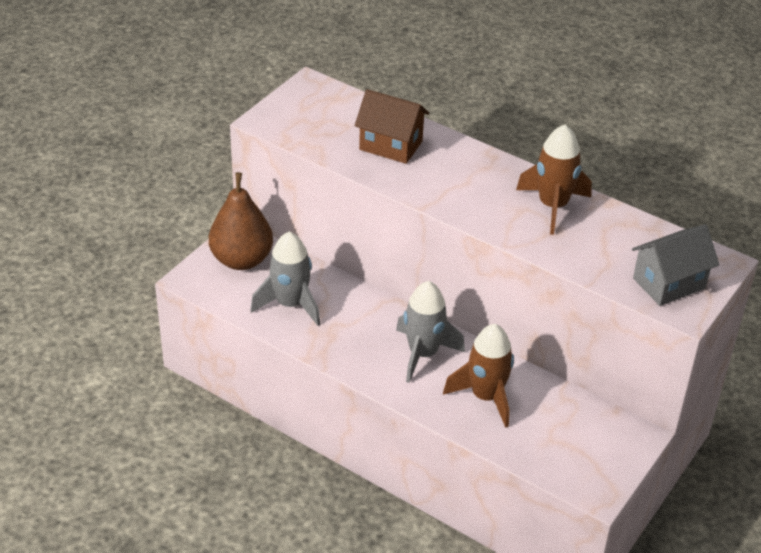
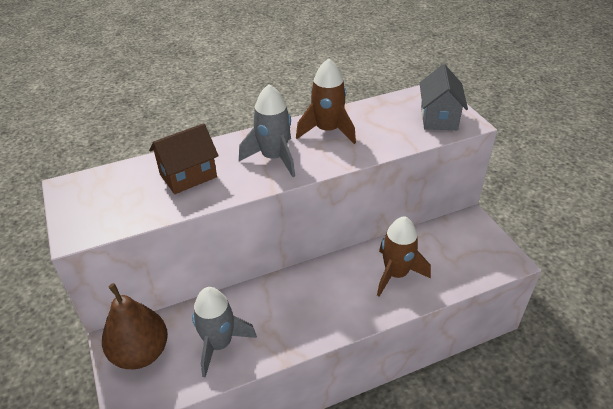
camera: 55 degrees left, 0 degrees up
(423, 354) = (332, 287): grey rocket -> grey rocket (274, 158)

